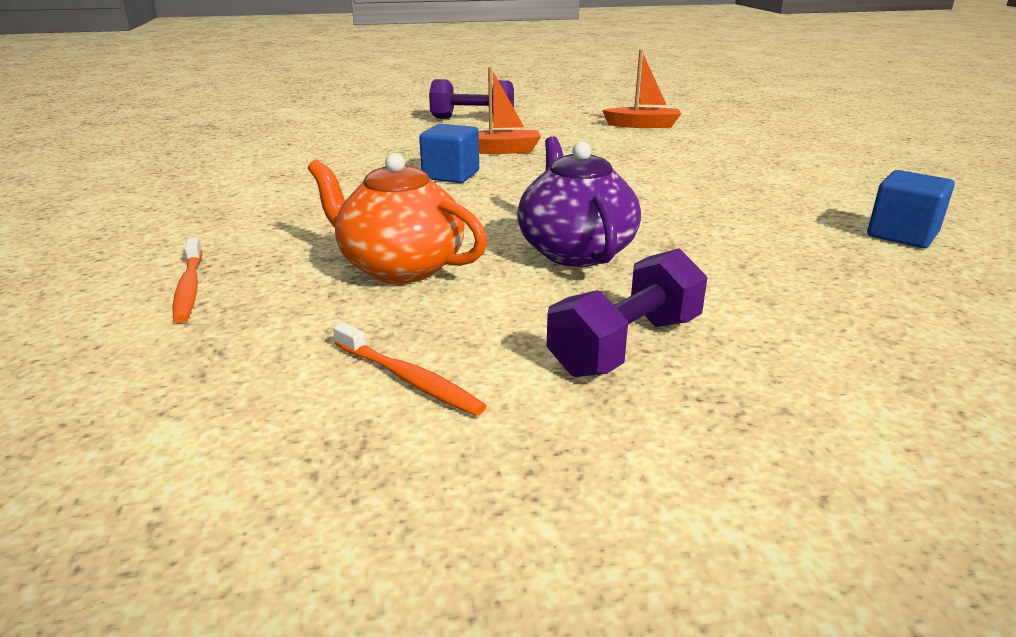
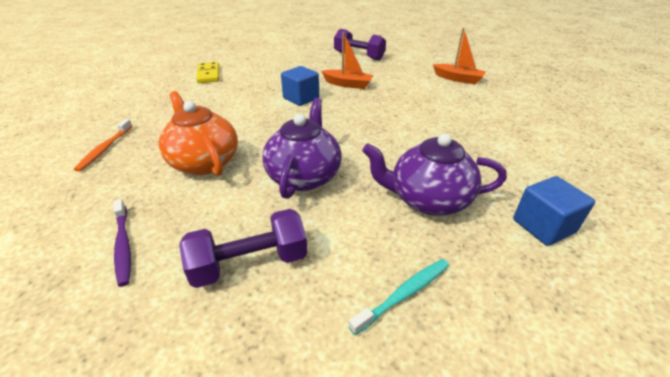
camera: 25 degrees right, 10 degrees up
(246, 171) = (208, 74): none -> yellow domino
(409, 379) = (123, 245): orange toothbrush -> purple toothbrush
(758, 240) = (428, 199): none -> purple teapot
(841, 321) = (404, 294): none -> turquoise toothbrush

